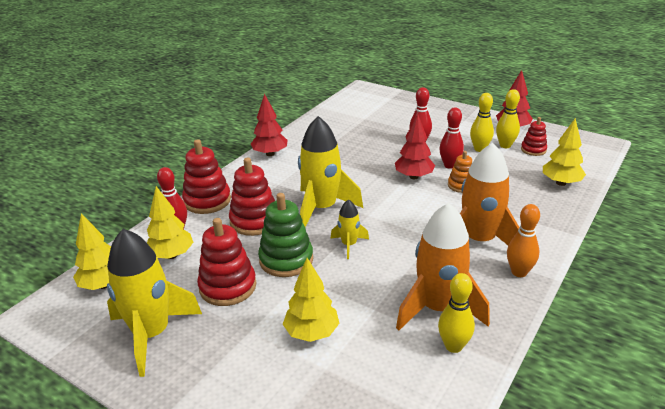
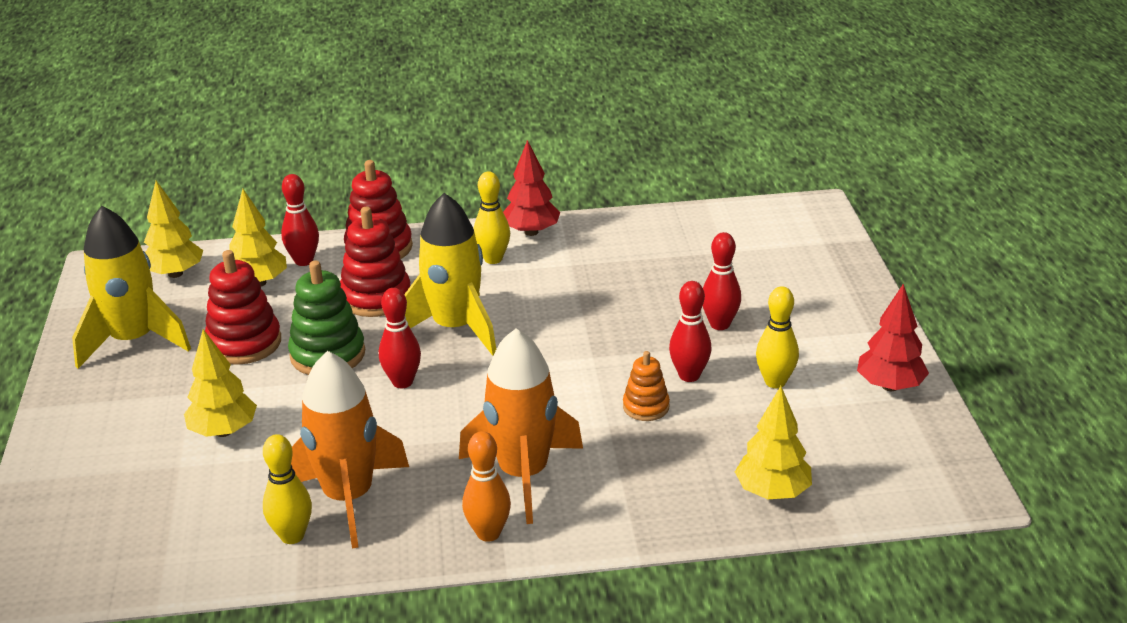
camera: 50 degrees right, 0 degrees up
(349, 245) = (402, 382): yellow rocket -> red bowling pin
(414, 176) = (618, 360): red tree -> none
(505, 145) = (820, 400): yellow bowling pin -> yellow bowling pin (493, 259)
(533, 150) = (845, 431): red stacking toy -> none

